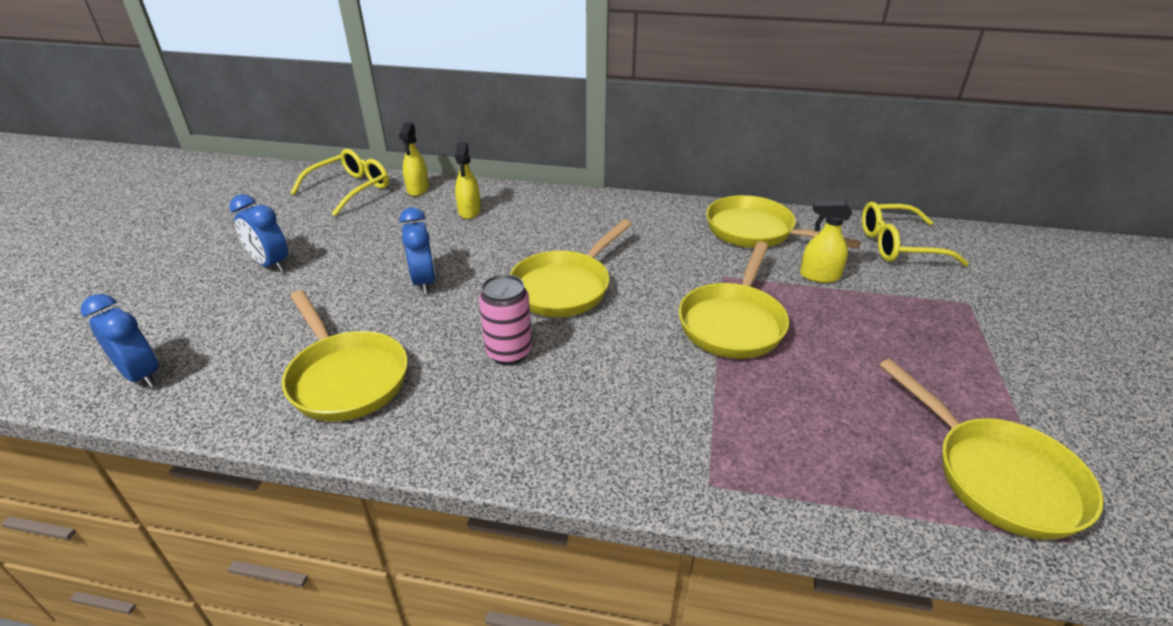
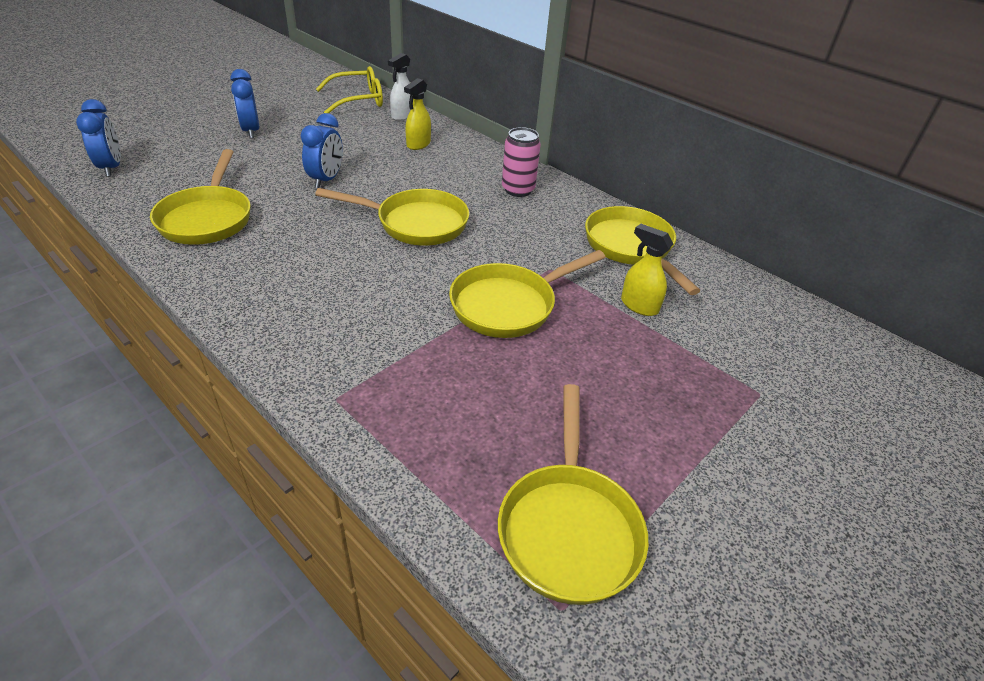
camera: 30 degrees right, 5 degrees up
(418, 189) = (402, 116): yellow spray bottle -> white spray bottle
(509, 352) = (320, 249): pink can -> pink can (518, 190)
(565, 287) = (415, 223): yellow pan -> yellow pan turned 150 degrees counterclockwise
(898, 245) = (760, 315): yellow glasses -> none

